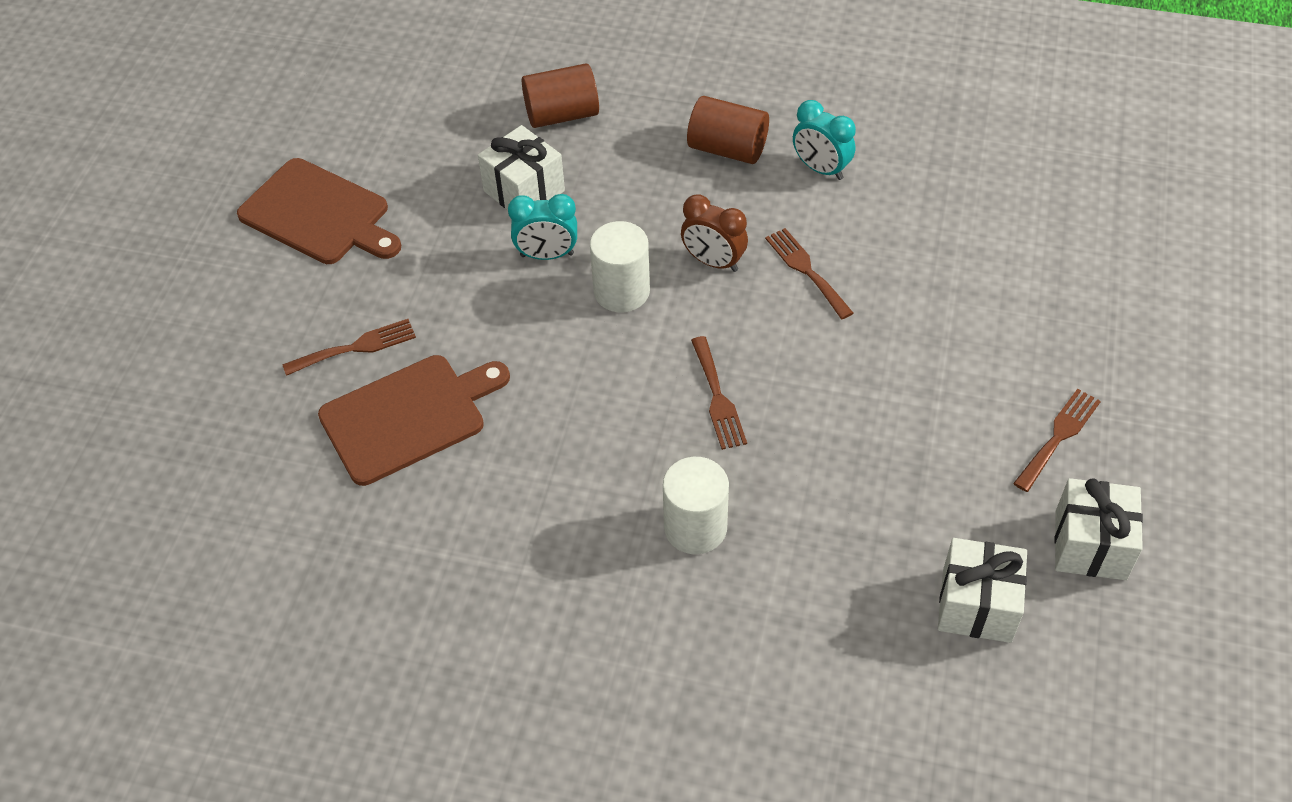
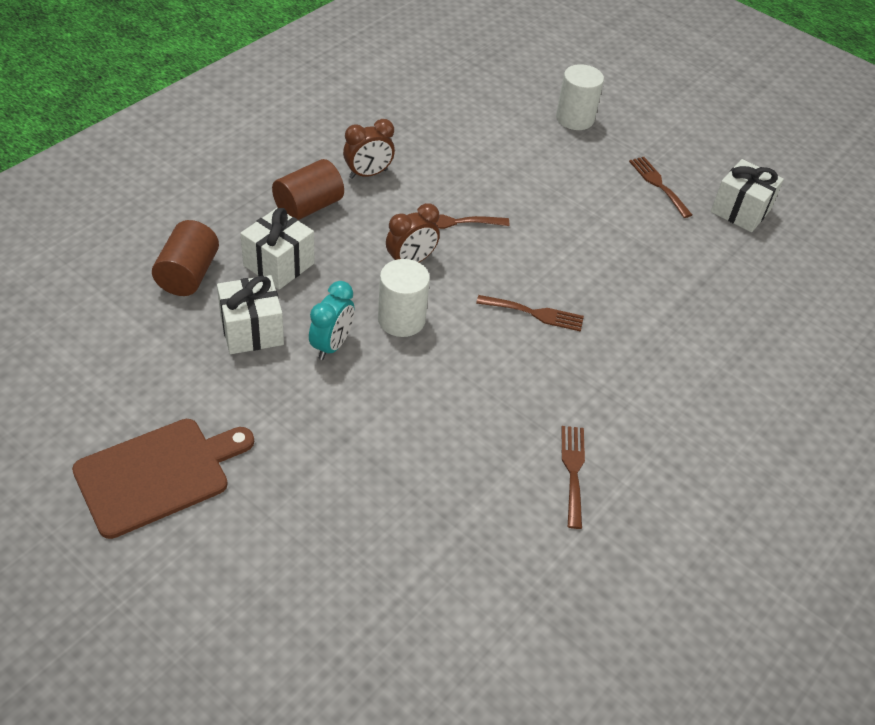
camera: 70 degrees left, 5 degrees down
(356, 347) = (337, 505): brown fork -> brown fork (573, 471)
(408, 417) = (437, 497): brown cutting board -> none
(695, 527) = (638, 373): white cylinder -> white cylinder (574, 118)
(821, 169) = (368, 174): turquoise clock -> brown clock
(976, 605) = (760, 274): white gift -> white gift (279, 264)

